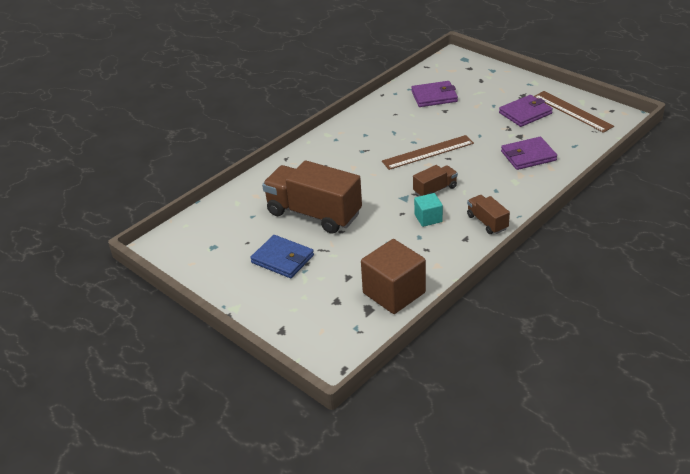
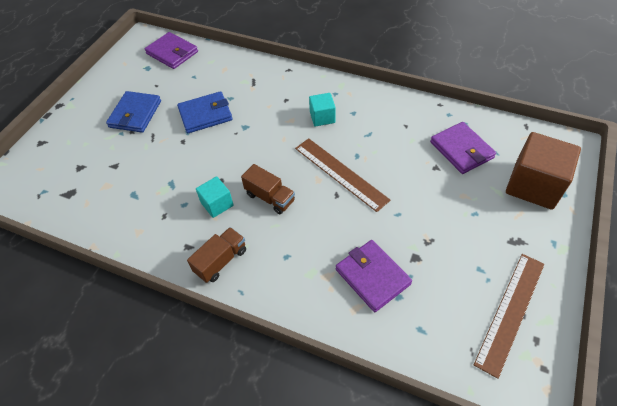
camera: 70 degrees right, 15 degrees up
(314, 214) = (205, 114): brown truck -> blue wallet
(360, 150) = (322, 117): none -> turquoise cube
(394, 293) = (92, 206): brown cube -> brown cube (533, 185)
(525, 113) = (474, 253): purple wallet -> purple wallet (172, 53)

